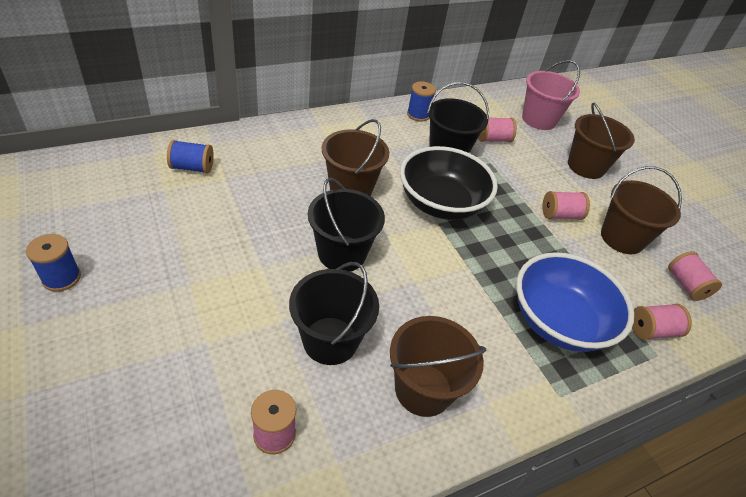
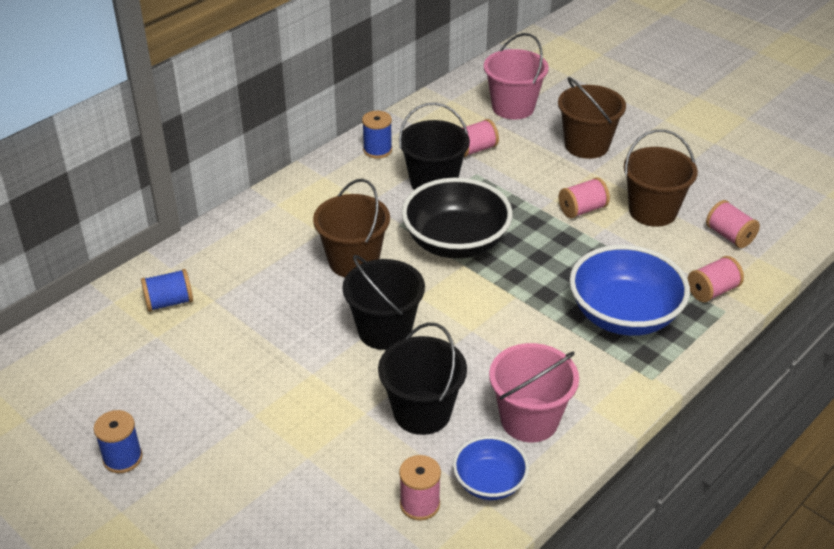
camera: 15 degrees left, 5 degrees down
(352, 440) = (489, 482): none -> blue bowl
(423, 389) = (529, 420): brown bucket -> pink bucket

